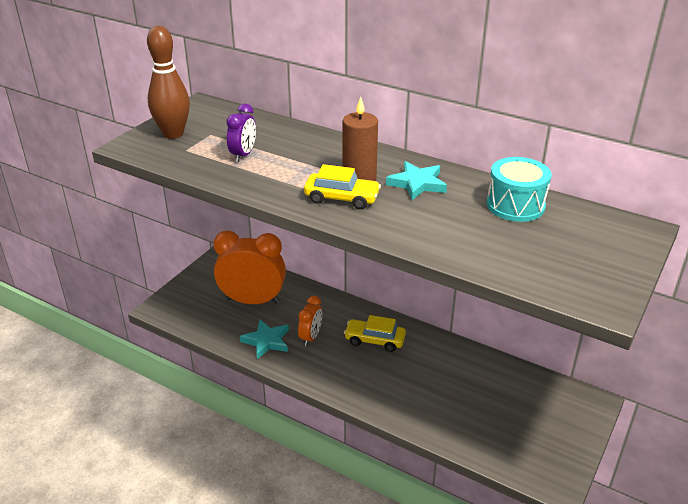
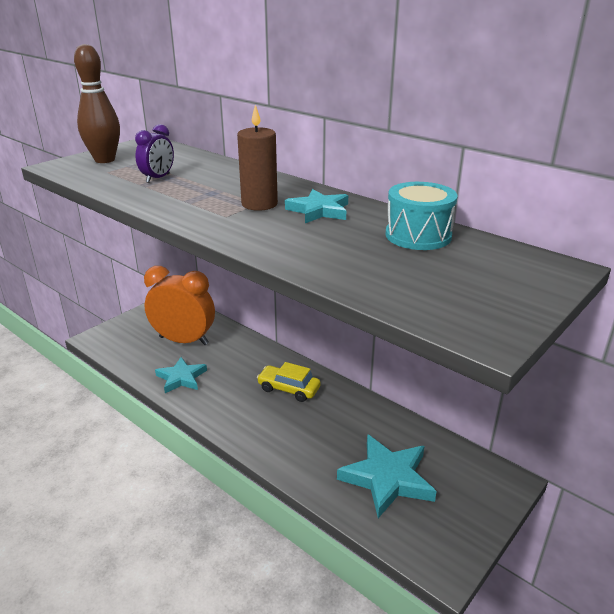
camera: 10 degrees right, 5 degrees down
(310, 337) = (226, 379): orange clock -> none
(342, 198) = (231, 216): yellow car -> none
(490, 414) = (387, 478): none -> turquoise star

